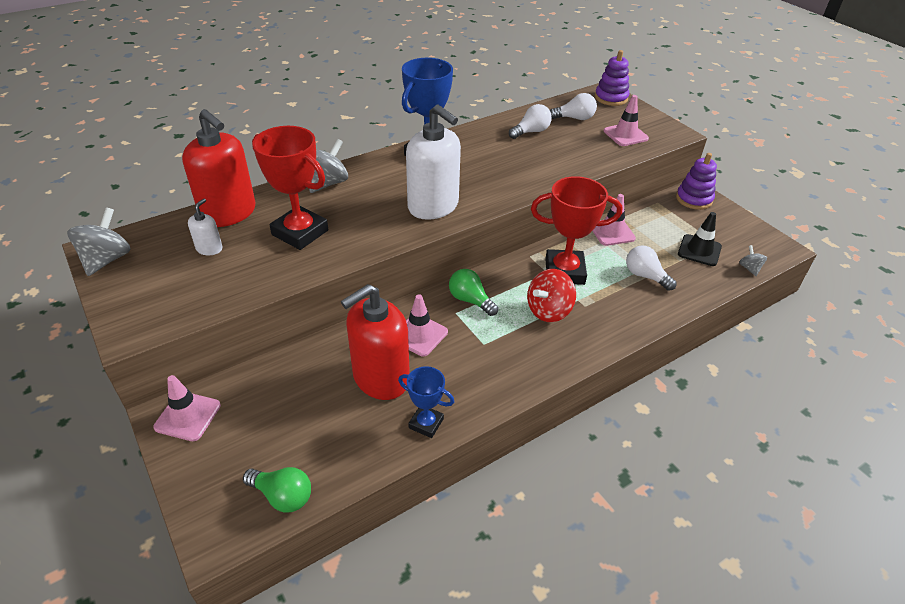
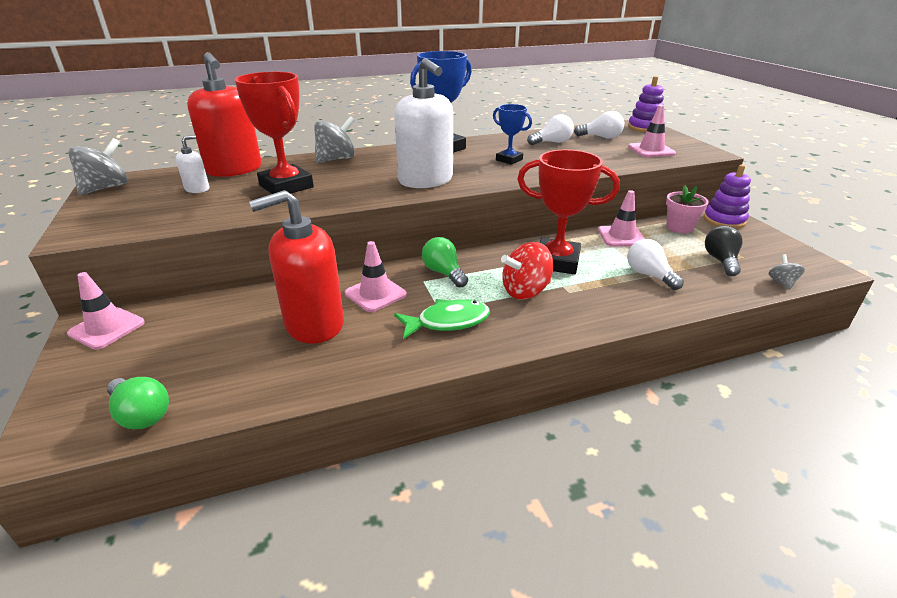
camera: 15 degrees right, 10 degrees down
(426, 423) = (338, 372): blue trophy -> blue trophy (509, 160)
(495, 356) = (448, 322): none -> green fish
(658, 213) = (679, 227): none -> pink flower pot
(699, 250) = (721, 261): black traffic cone -> black light bulb

